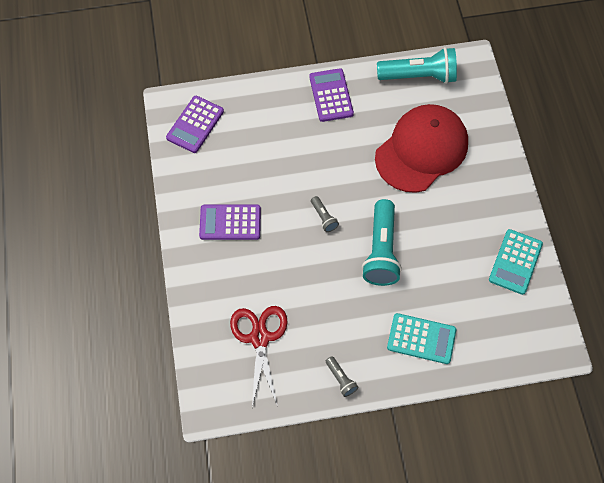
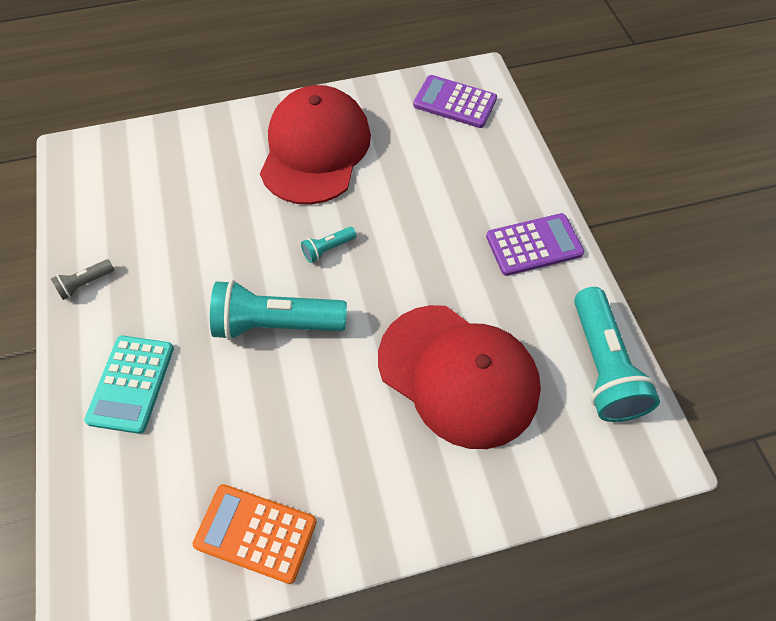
camera: 85 degrees right, 5 degrees down
(230, 223) = (315, 149): purple calculator -> red cap
(260, 337) = (154, 192): red scissors -> none
(324, 217) = (328, 249): grey flashlight -> turquoise flashlight
(515, 262) = (255, 533): turquoise calculator -> orange calculator

